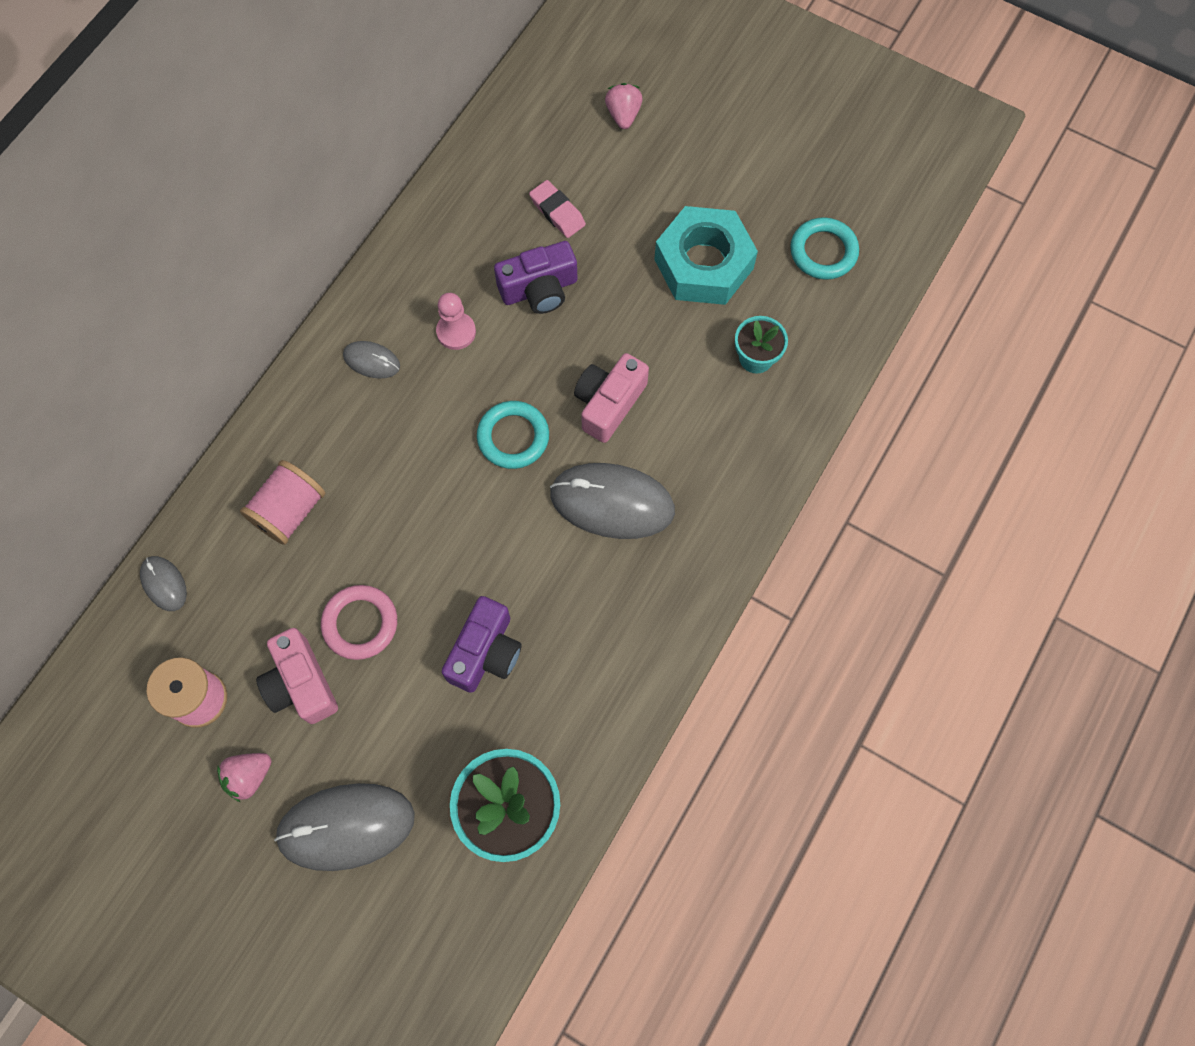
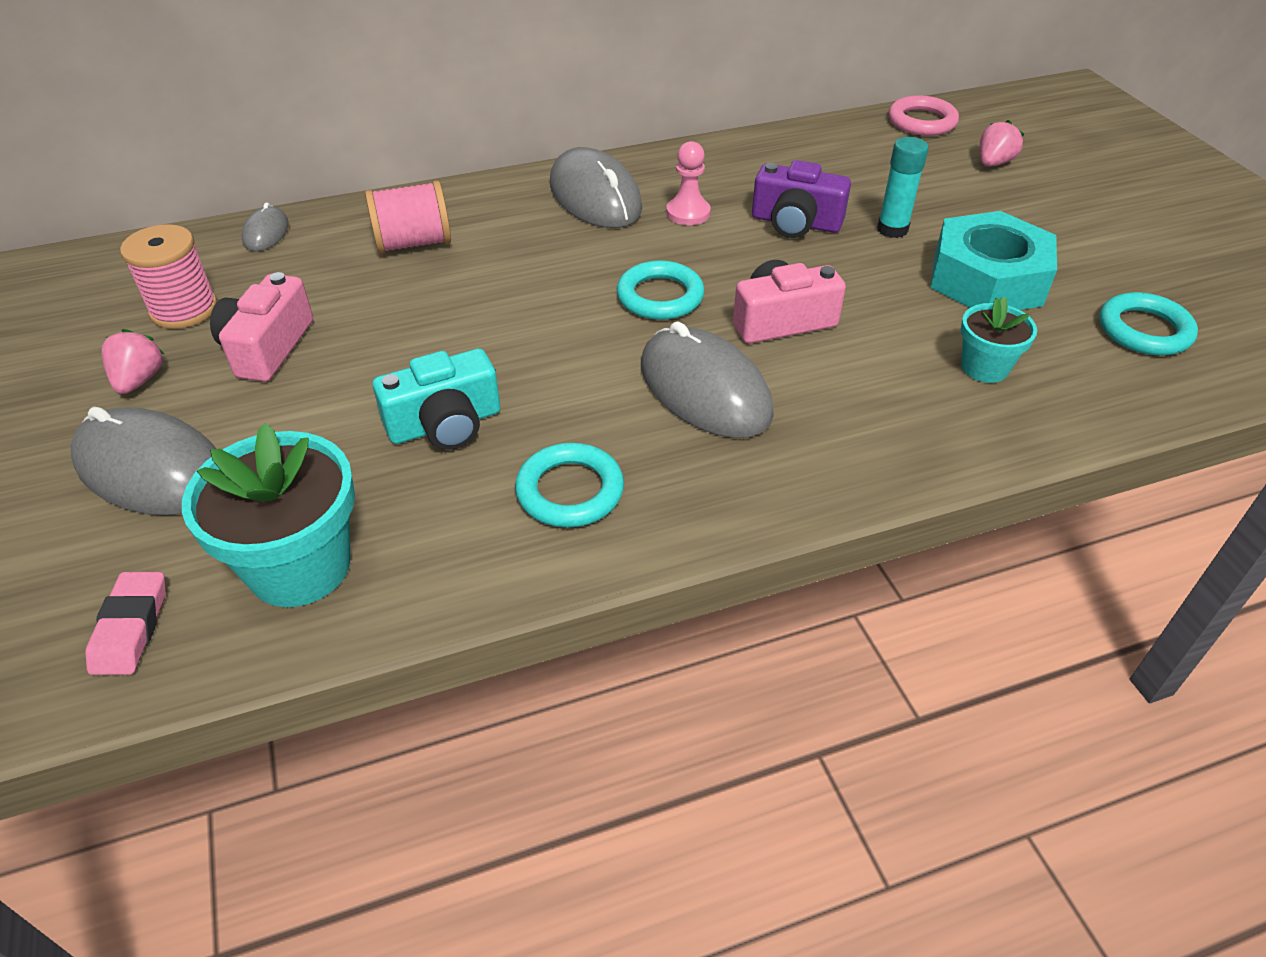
camera: 40 degrees right, 25 degrees down
(249, 776) = (139, 380): pink strawberry -> pink strawberry turned 90 degrees clockwise
(360, 623) = (368, 339): pink ring -> pink ring (921, 121)
(371, 361) = (595, 196): grey mouse -> grey mouse, size x2.01
(485, 652) = (445, 424): purple camera -> turquoise camera
(557, 212) = (865, 189): pink eraser -> pink eraser (131, 628)
(605, 642) = (570, 491): none -> turquoise ring
(609, 250) = (892, 229): none -> turquoise glue stick

